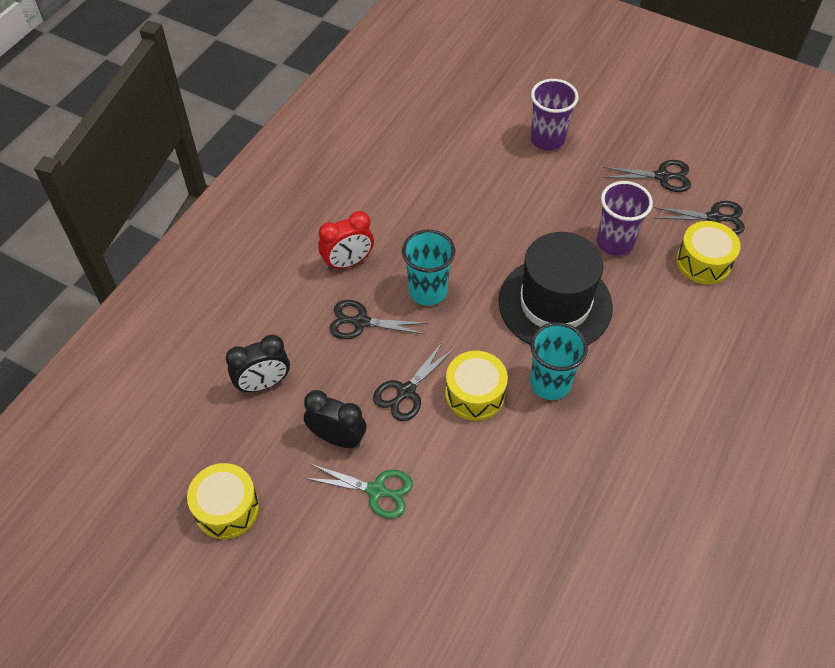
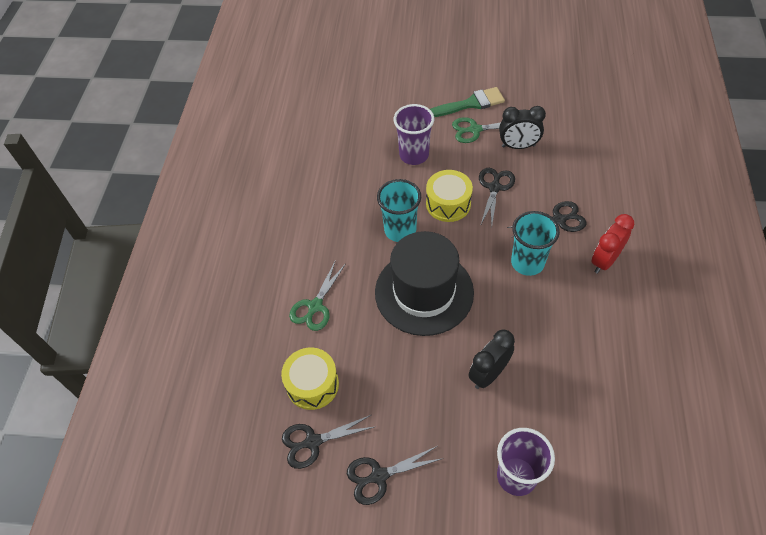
camera: 160 degrees right, 0 degrees up
(227, 508) = (552, 92): yellow drum -> none
(263, 384) = (589, 157): black clock -> black clock (488, 374)
(353, 541) = (471, 103): none -> green brush
(615, 242) = (398, 372): purple cup -> purple cup (414, 155)
(681, 334) = (315, 306): none -> green scissors

